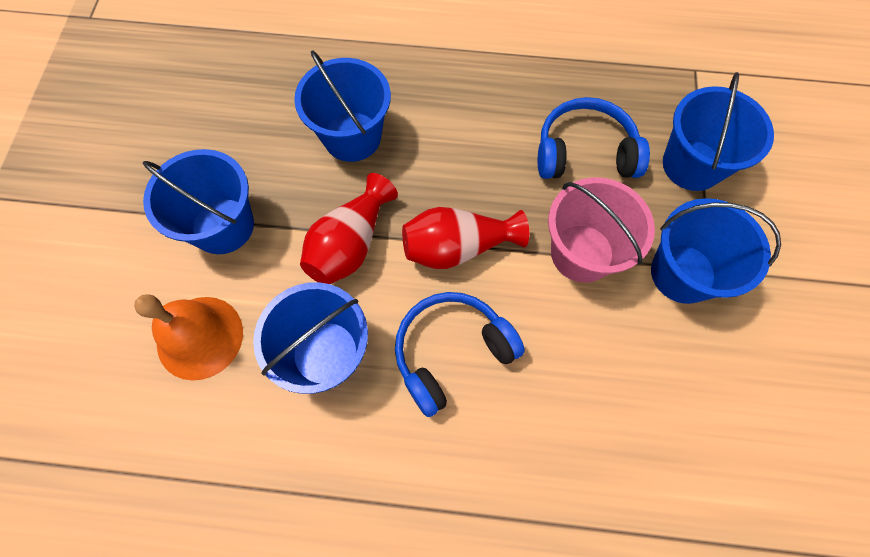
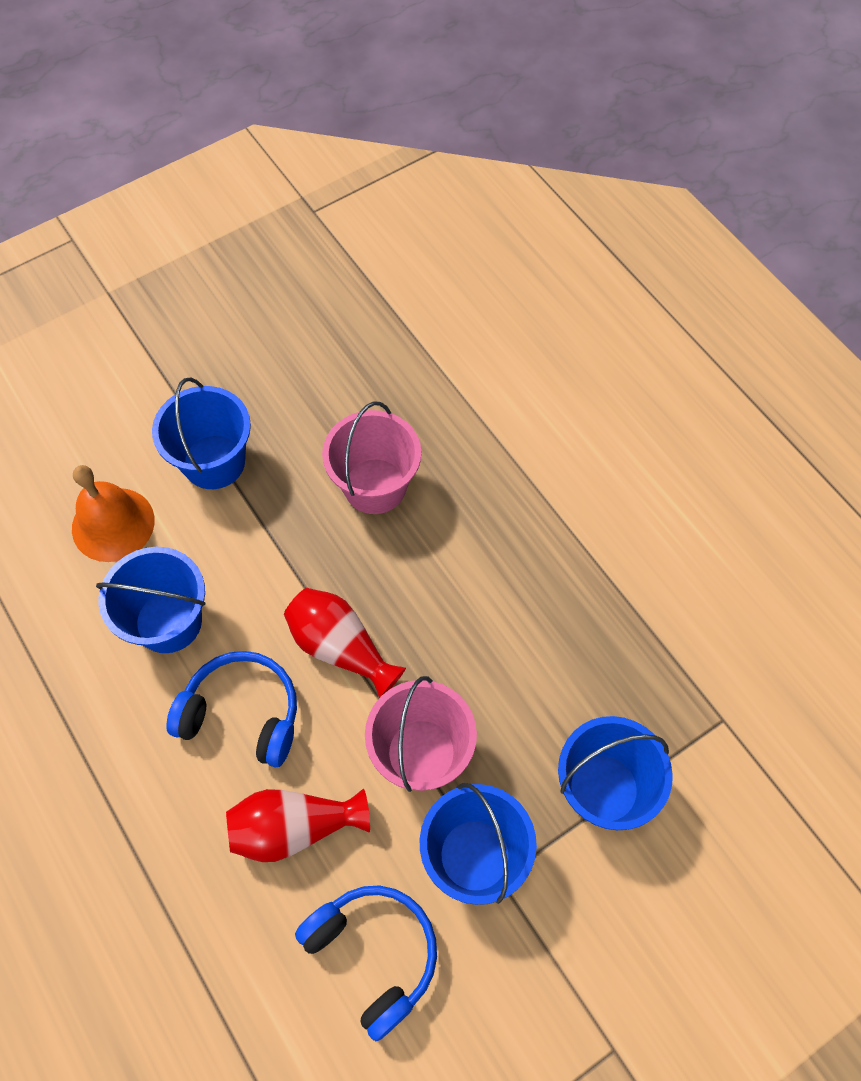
camera: 50 degrees right, 5 degrees down
(350, 244) = (275, 564): red vase -> red vase (294, 828)
(352, 137) = (375, 486): blue bucket -> pink bucket
(584, 152) = (529, 683): blue headphones -> blue headphones (373, 954)

